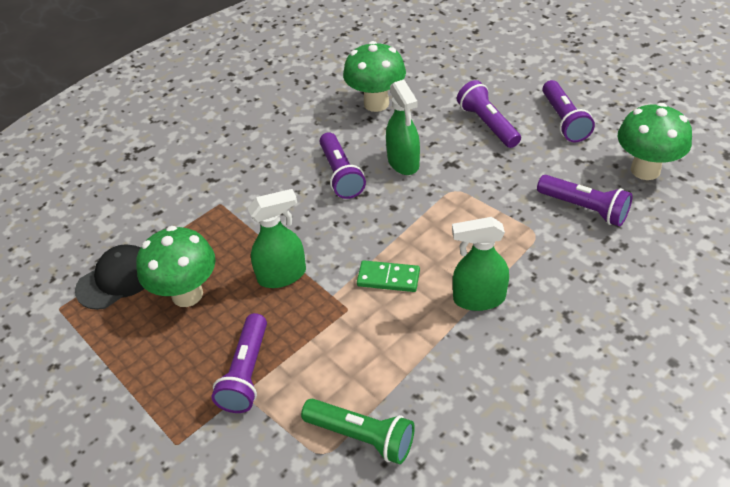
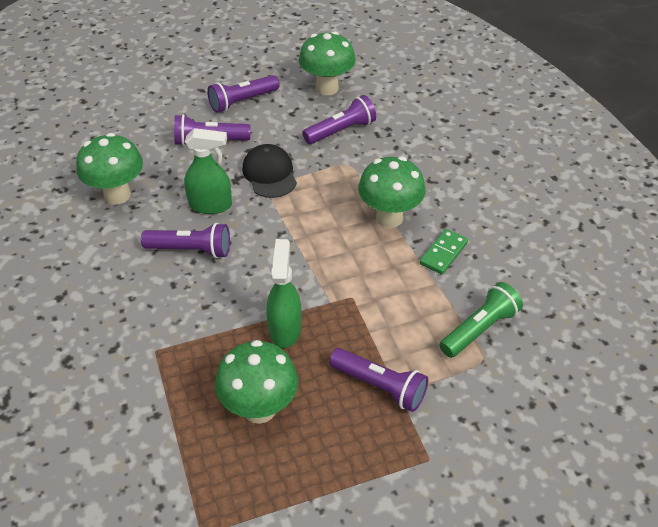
camera: 70 degrees left, 0 degrees up
(117, 279) = (197, 467): black cap -> black cap (269, 174)
(388, 278) = (335, 261): green domino -> green domino (443, 253)
(478, 298) = (389, 218): green spray bottle -> green mushroom
(564, 120) = (242, 101): purple flashlight -> purple flashlight turned 135 degrees clockwise

